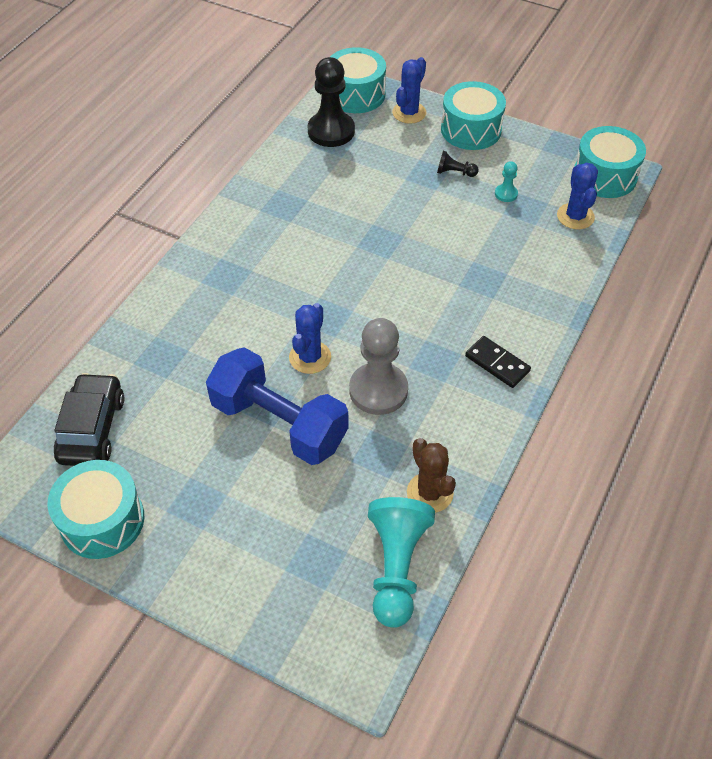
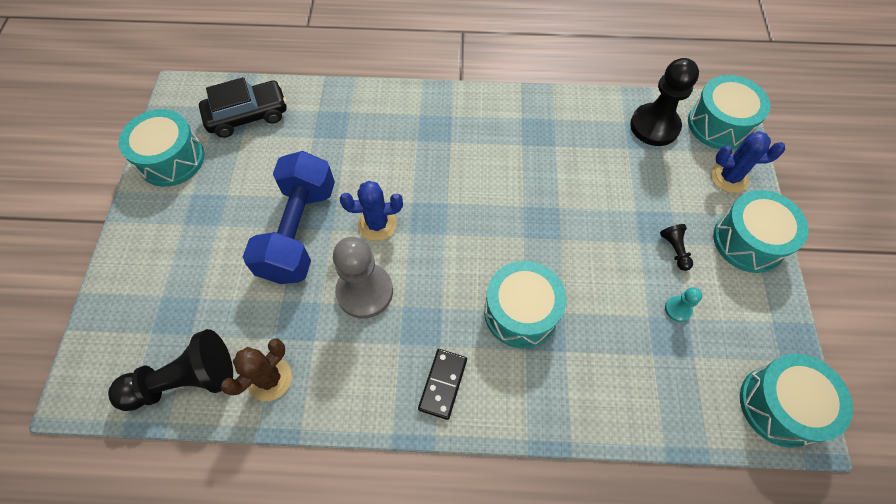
camera: 65 degrees right, 10 degrees up
(396, 567) = (185, 381): turquoise pawn -> black pawn
(458, 288) = (521, 312): none -> turquoise drum
(575, 216) = (692, 393): blue cactus -> none

